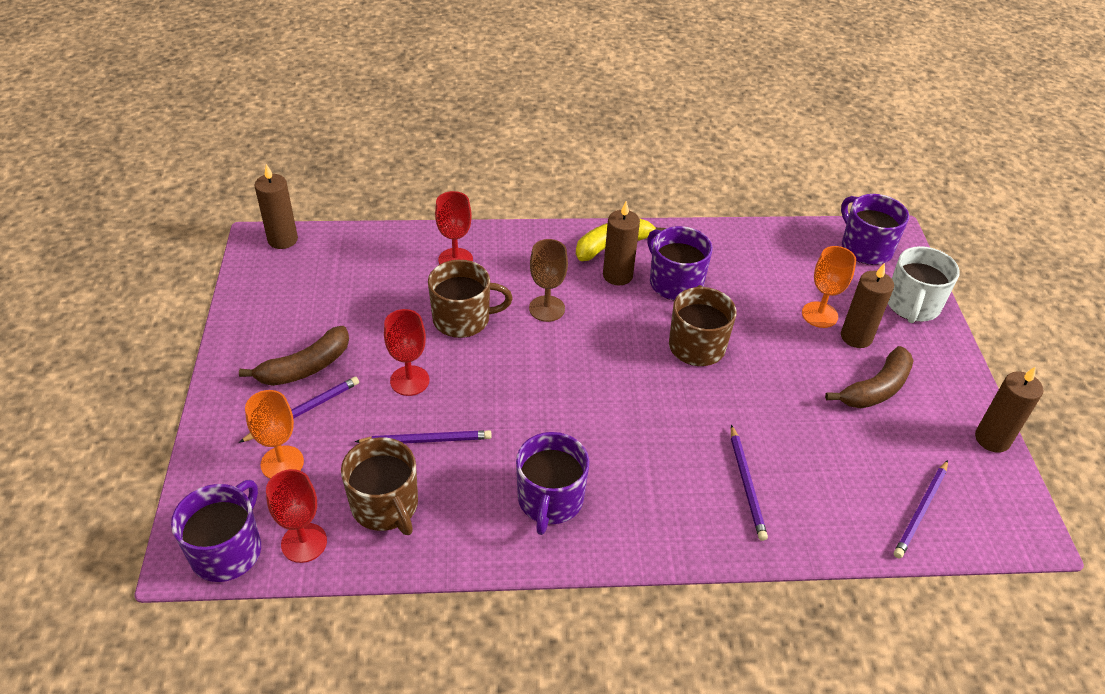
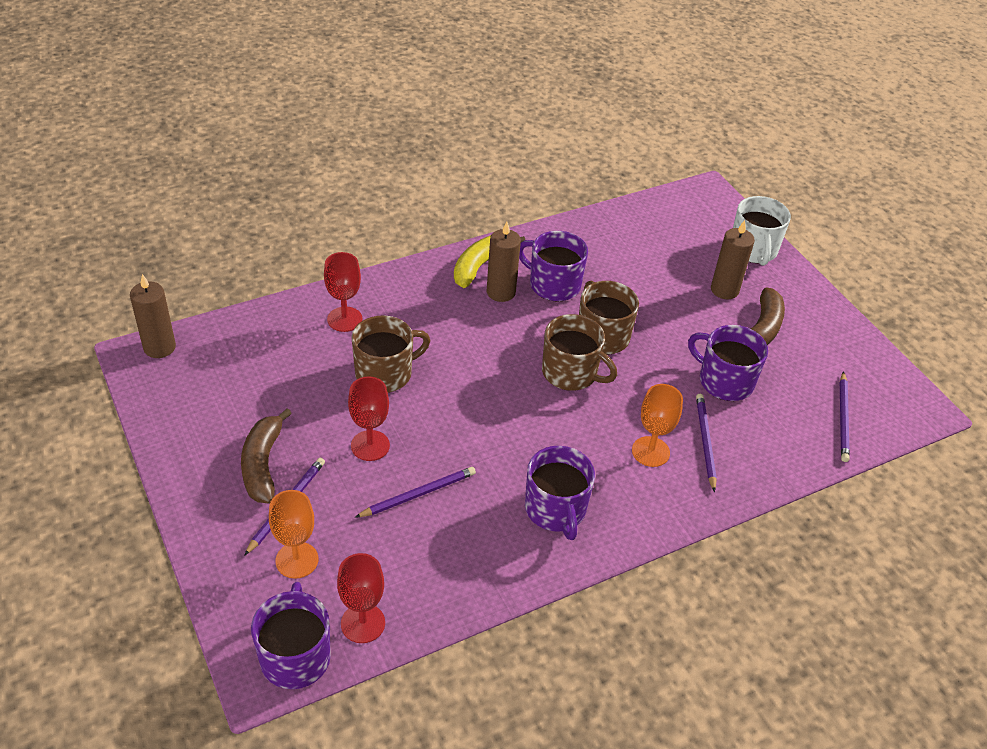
camera: 25 degrees left, 0 degrees up
(305, 367) = (262, 464): brown banana -> brown banana turned 150 degrees clockwise
(385, 506) = (417, 564): brown mug -> brown mug (571, 373)
(547, 308) = (455, 341): brown goblet -> none
(746, 484) = (705, 442): purple pencil -> purple pencil turned 150 degrees counterclockwise
(819, 315) = (686, 279): orange goblet -> orange goblet (650, 451)
(865, 248) = (692, 209): purple mug -> purple mug (724, 381)
(992, 439) = (865, 344): brown candle -> none

